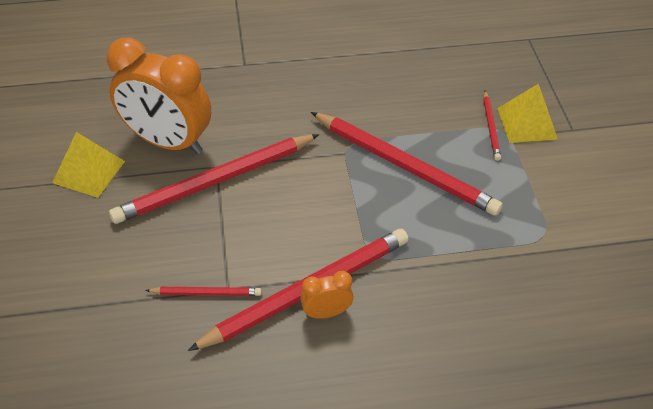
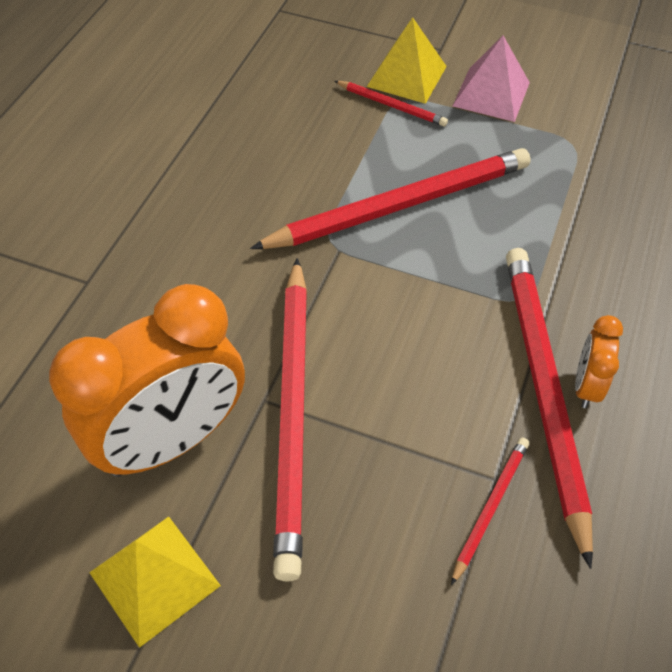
camera: 60 degrees left, 5 degrees up
(552, 173) = (491, 94): none -> pink pyramid

